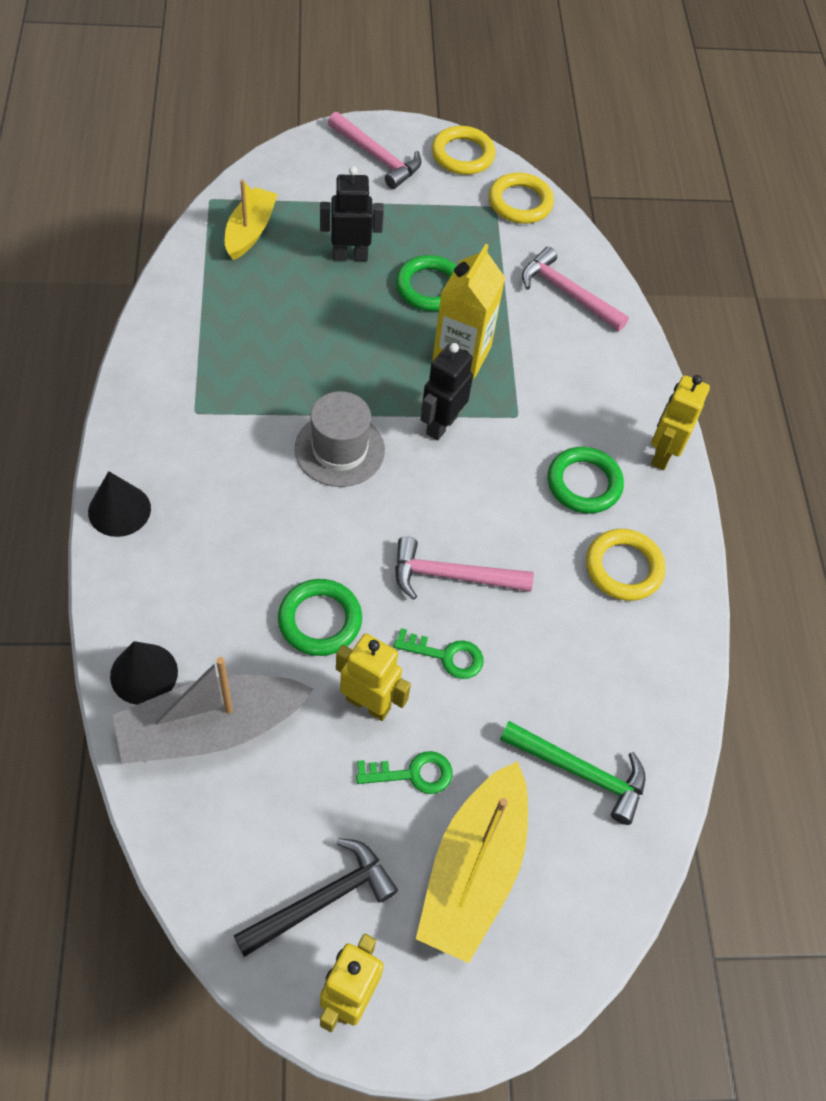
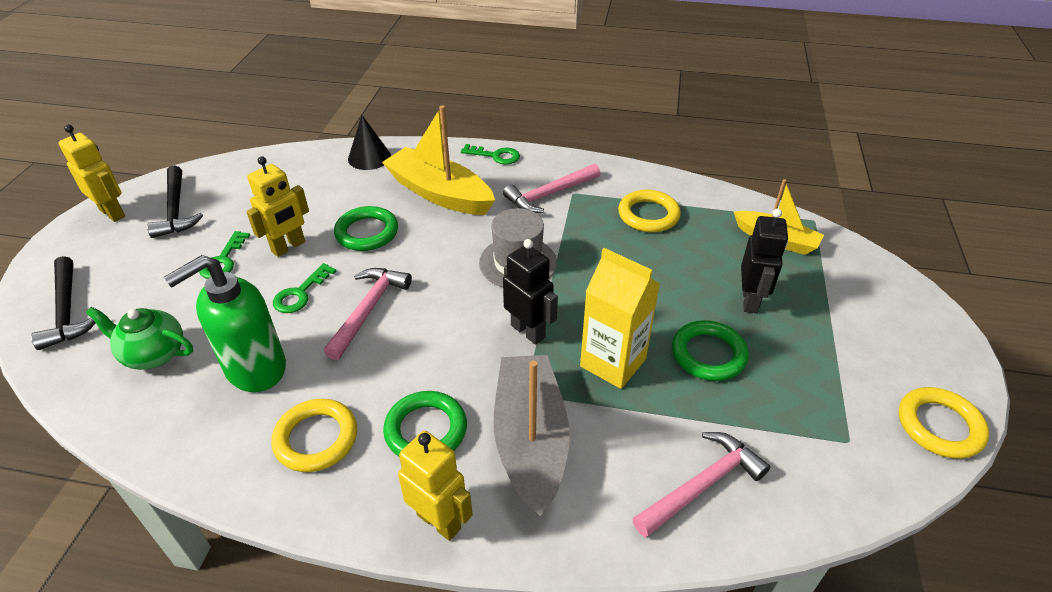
camera: 110 degrees right, 15 degrees down
(119, 510) = (495, 156): black cone -> green key
(210, 729) = (316, 178): grey boat -> grey boat (530, 440)
(377, 157) = (909, 343): pink hammer -> pink hammer (549, 194)
(473, 870) = (135, 278): yellow boat -> yellow boat (439, 193)
(520, 202) = (862, 470): yellow ring -> yellow ring (648, 215)
(551, 922) = (67, 311): none -> black hammer
(565, 656) = (255, 369): none -> green soap dispenser
(580, 772) = (153, 354): green hammer -> green teapot

